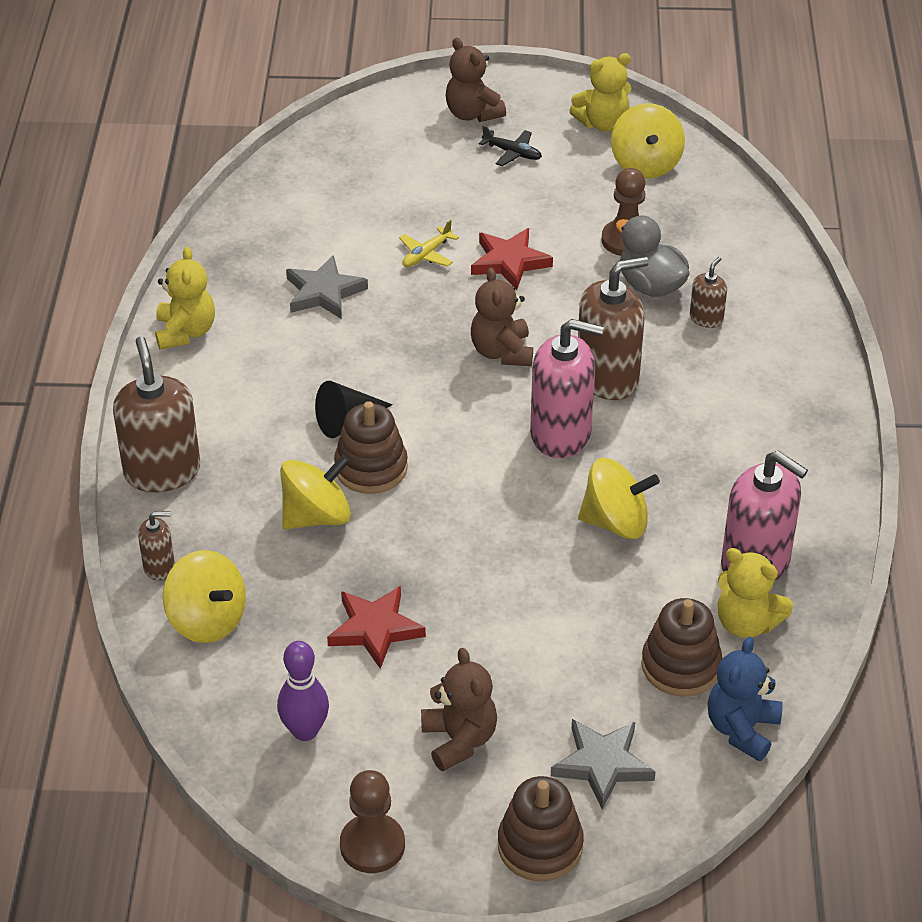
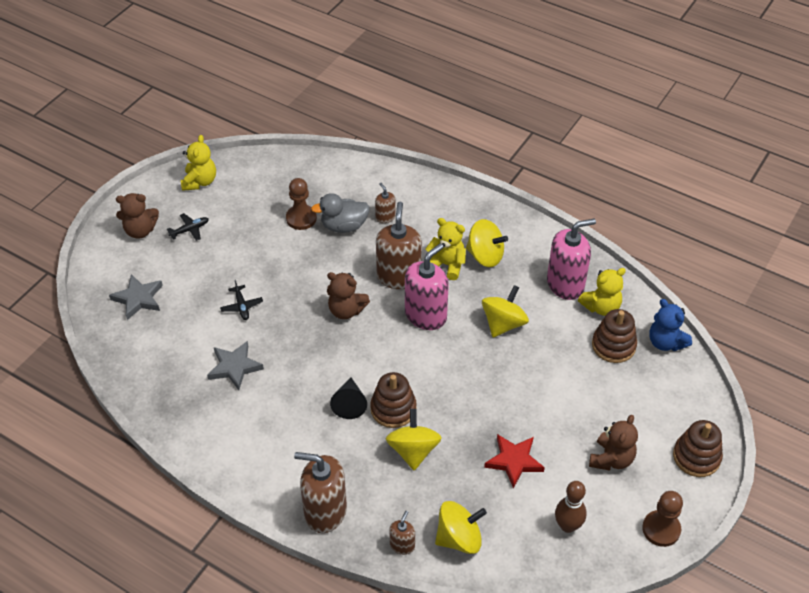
camera: 60 degrees left, 5 degrees up
(185, 332) = (214, 450): yellow teddy bear -> yellow teddy bear (447, 265)
(305, 731) = (567, 526): purple bowling pin -> brown bowling pin
(426, 254) = (242, 306): yellow plane -> black plane
(459, 740) = (611, 459): brown teddy bear -> brown teddy bear turned 105 degrees clockwise
(509, 262) = (278, 273): red star -> none
(602, 765) = (659, 407): grey star -> grey star (138, 298)
(646, 164) = (249, 181): yellow spinning top -> yellow spinning top (485, 256)

